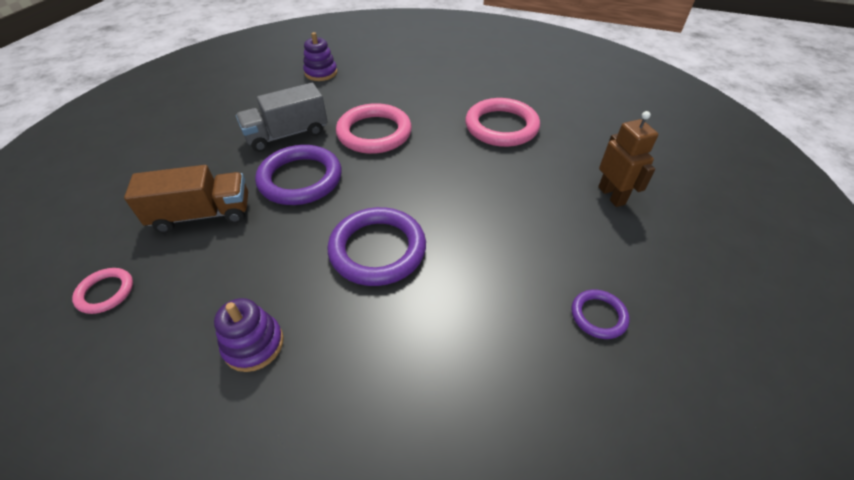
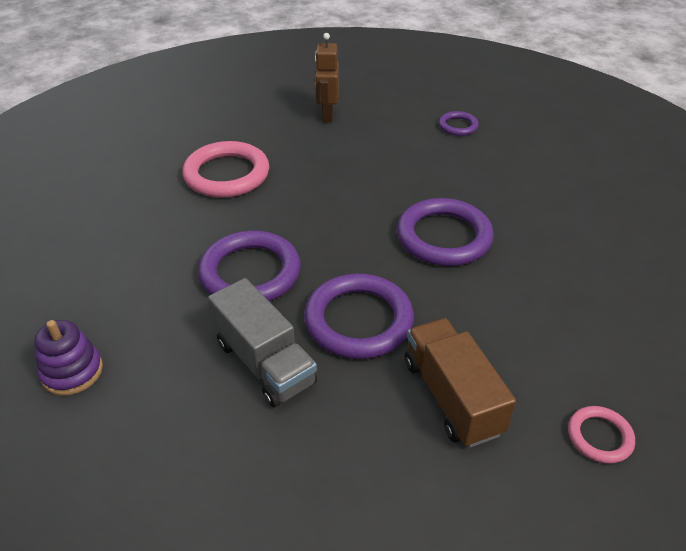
camera: 100 degrees left, 5 degrees down
(253, 344) = (581, 291): purple stacking toy -> none
(374, 133) = (250, 273): pink ring -> purple ring
(611, 195) = (327, 115): brown robot -> brown robot turned 60 degrees counterclockwise

